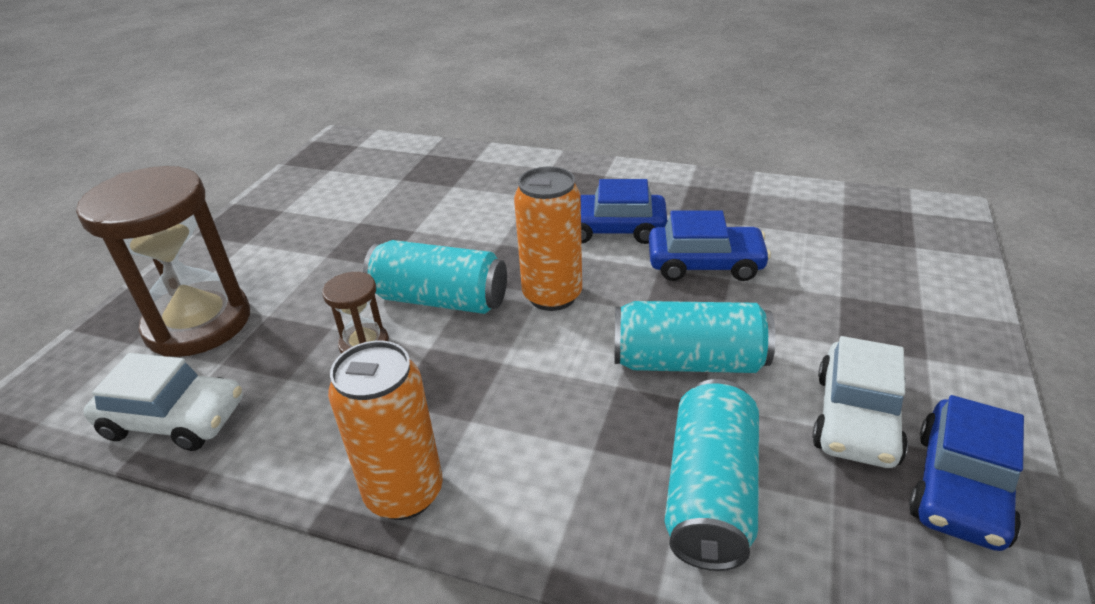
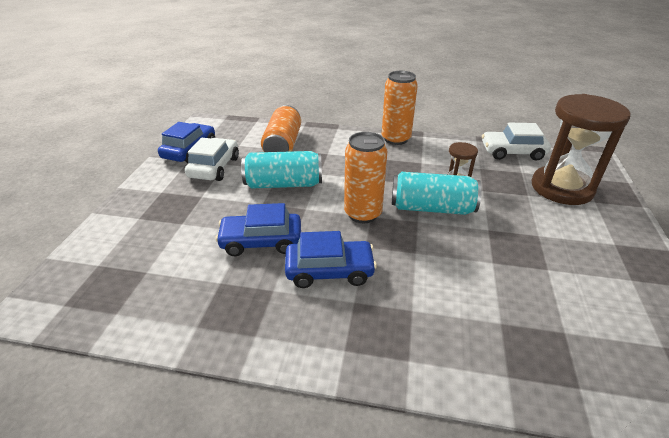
camera: 170 degrees right, 0 degrees up
(710, 493) = (283, 145): turquoise can -> orange can

